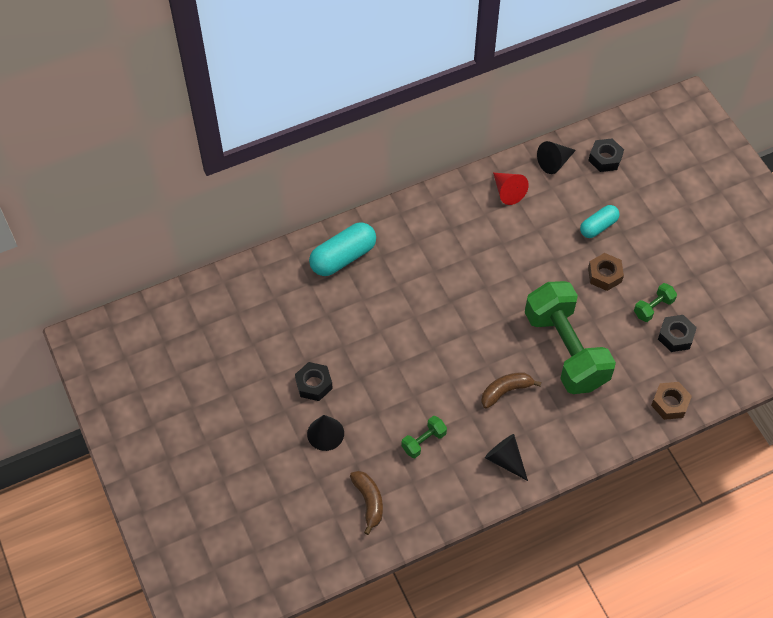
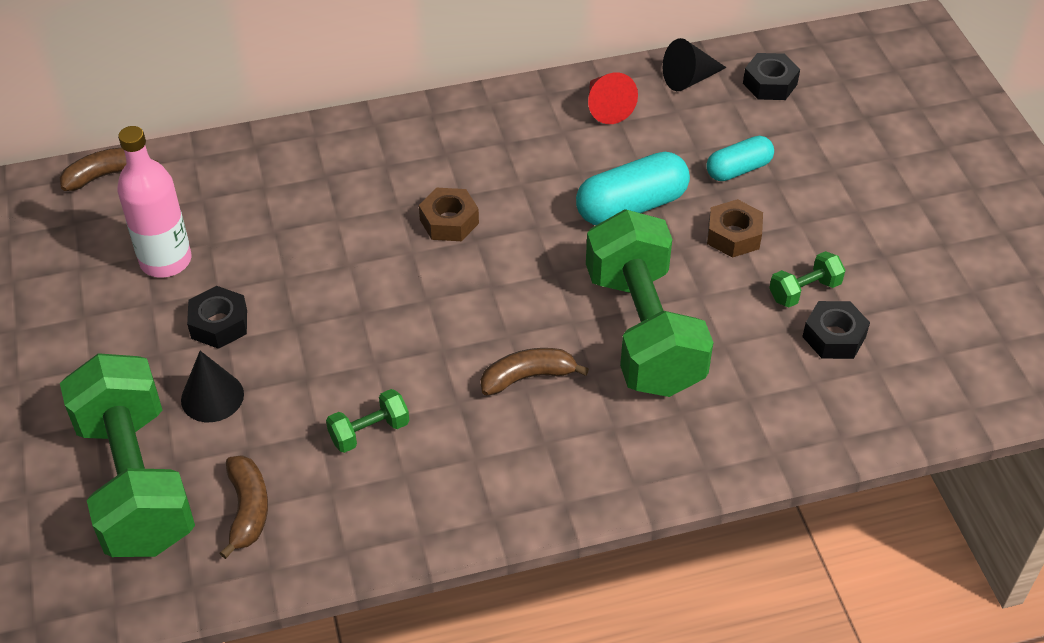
camera: 10 degrees right, 10 degrees down
(209, 289) = (106, 175): none -> brown banana
(267, 345) = (166, 261): none -> pink bottle
(299, 495) = (136, 481): none -> green dumbbell
(343, 257) = (326, 160): turquoise capsule -> turquoise capsule (631, 206)
(505, 460) = (498, 480): black cone -> none
(670, 403) = (803, 435): brown nut -> brown nut (449, 221)

